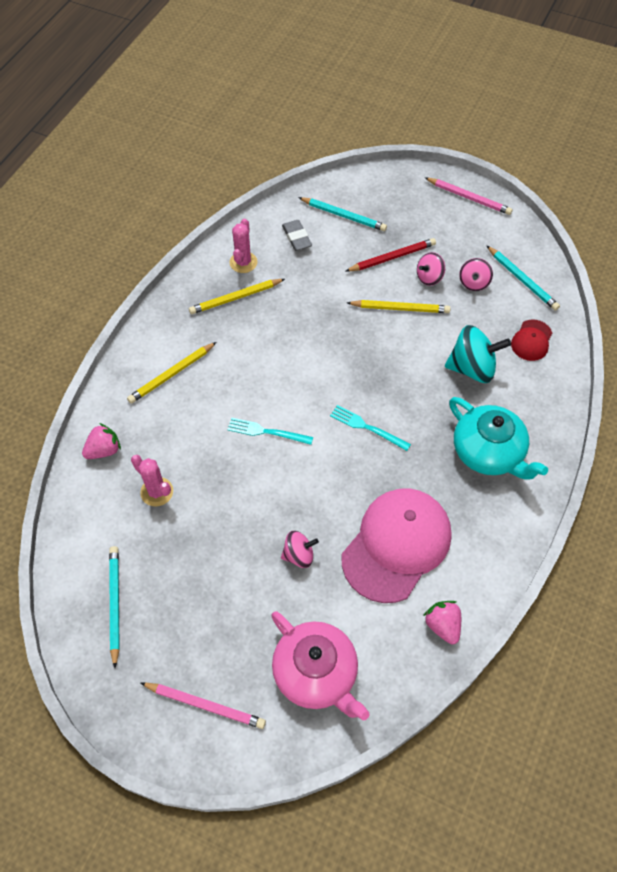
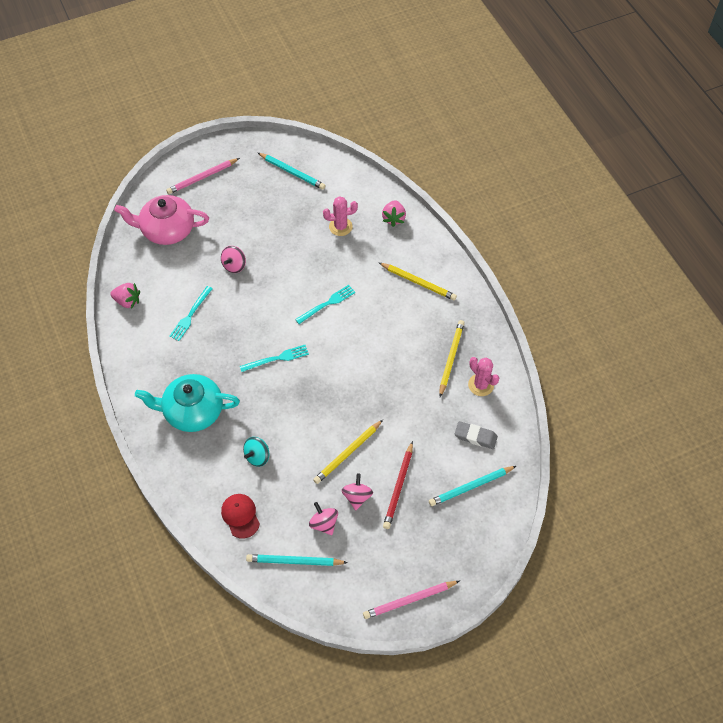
camera: 130 degrees right, 0 degrees up
(171, 374) = (418, 282): yellow pencil -> yellow pencil turned 120 degrees clockwise
(396, 545) = (190, 315): pink cap -> turquoise fork
(472, 368) = (257, 456): turquoise spinning top -> turquoise spinning top, size x0.58

